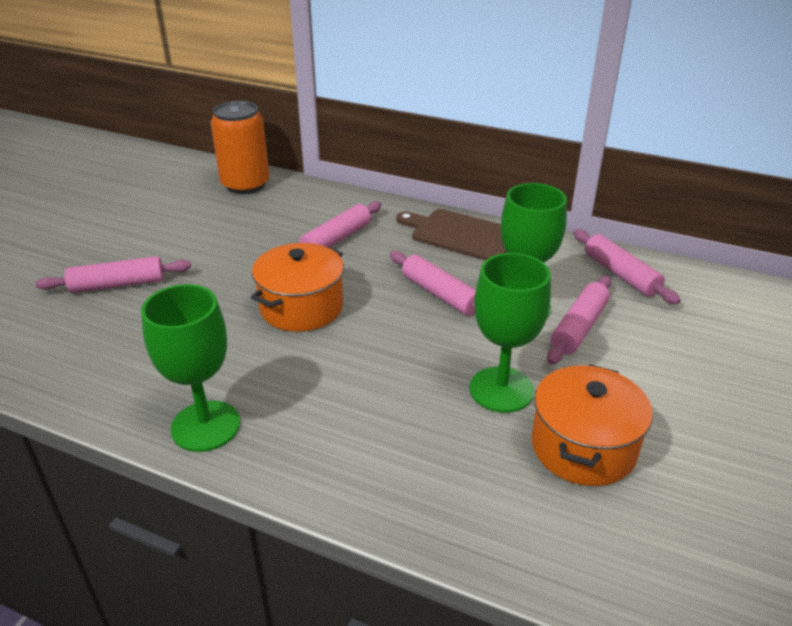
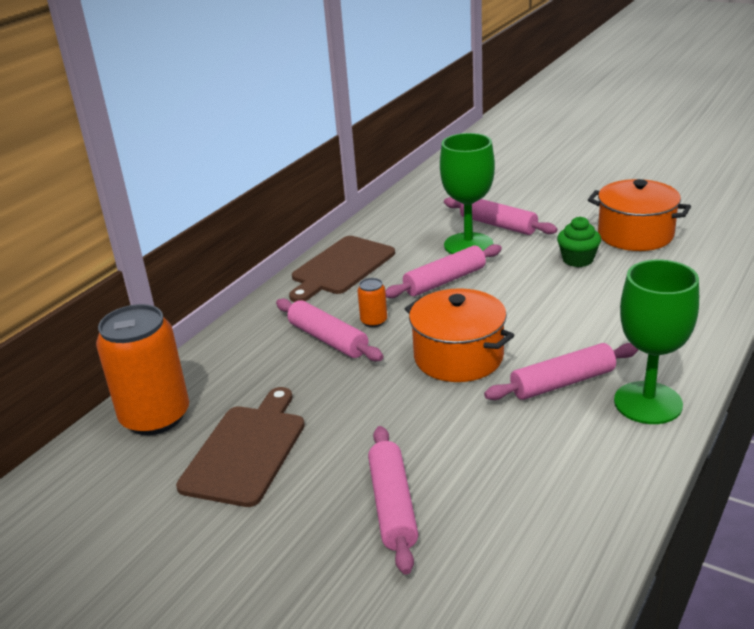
camera: 80 degrees left, 5 degrees down
(198, 222) = (246, 451): none -> brown cutting board
(364, 259) = (374, 321): none -> orange can
(501, 389) = (577, 260): green goblet -> green cupcake
(621, 274) = (426, 202): pink rolling pin -> pink rolling pin (562, 382)

